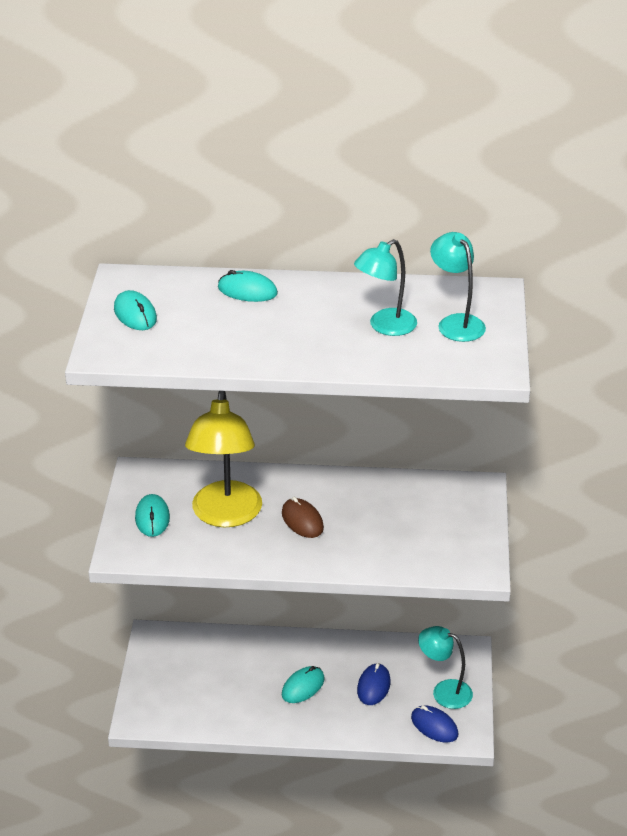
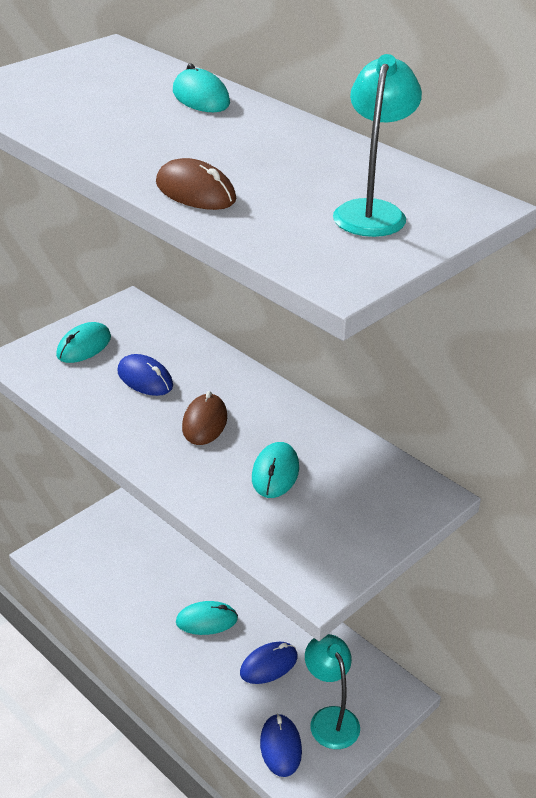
camera: 40 degrees right, 0 degrees up
(135, 314) = (65, 74): turquoise mouse -> turquoise mouse (275, 473)
(225, 515) = (145, 379): yellow lamp -> blue mouse
(355, 358) = (195, 192): none -> brown mouse
(385, 326) = (282, 180): turquoise lamp -> none

